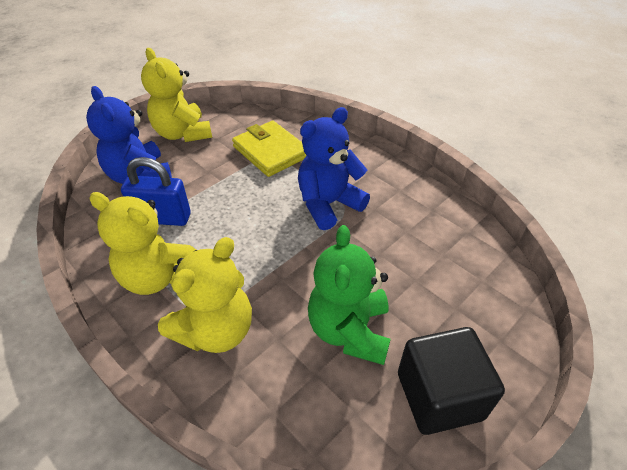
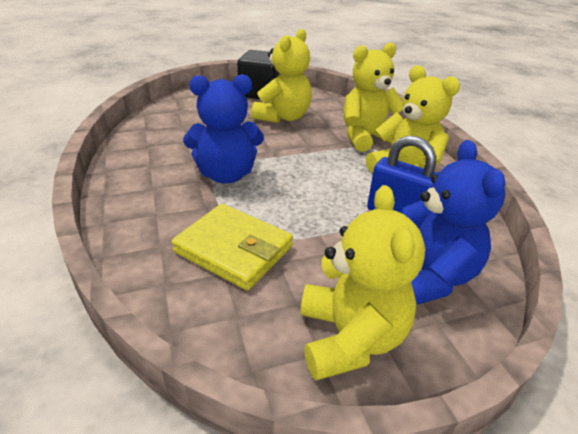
camera: 155 degrees left, 10 degrees down
(270, 151) = (234, 249): yellow wallet -> yellow wallet turned 45 degrees counterclockwise
(349, 330) = (283, 117): green teddy bear -> yellow teddy bear

